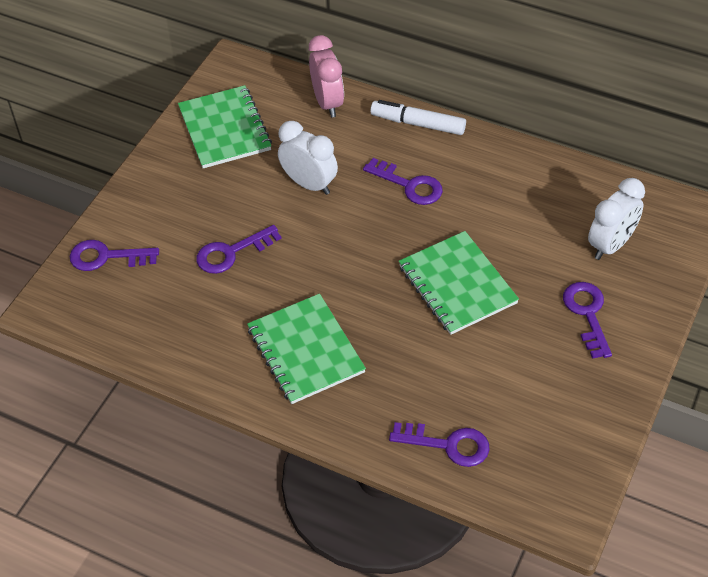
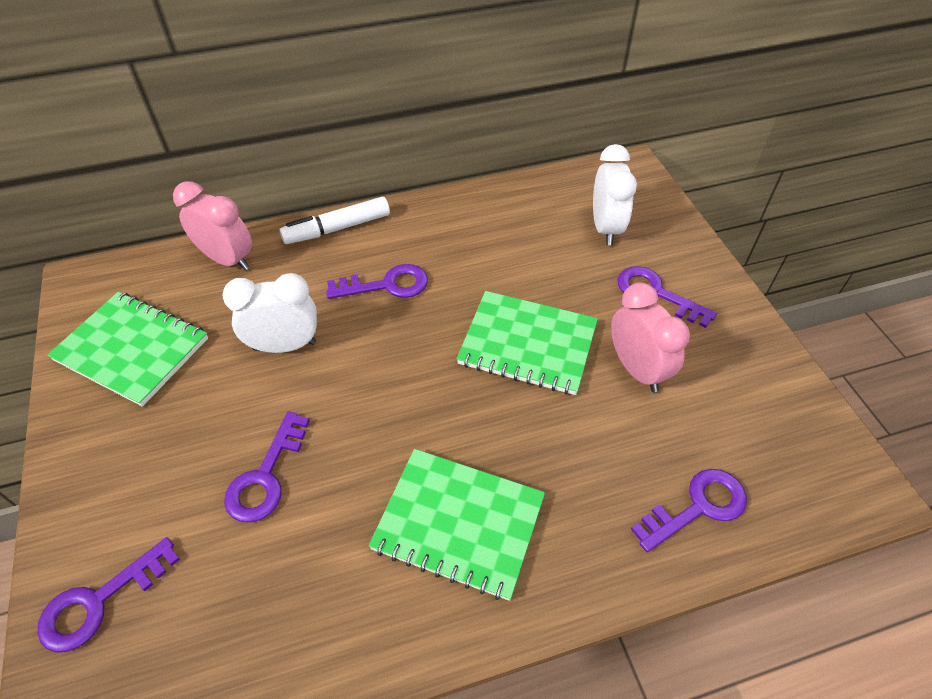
camera: 45 degrees left, 0 degrees up
(510, 349) = (636, 369): none -> pink clock

